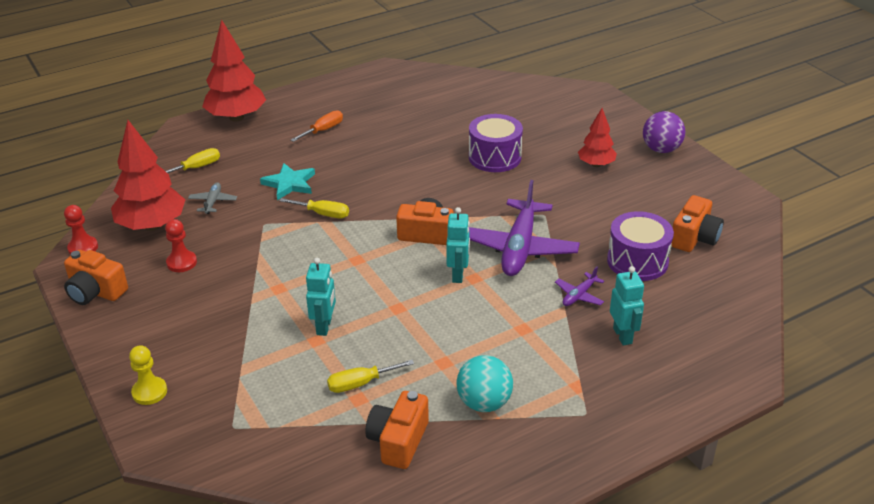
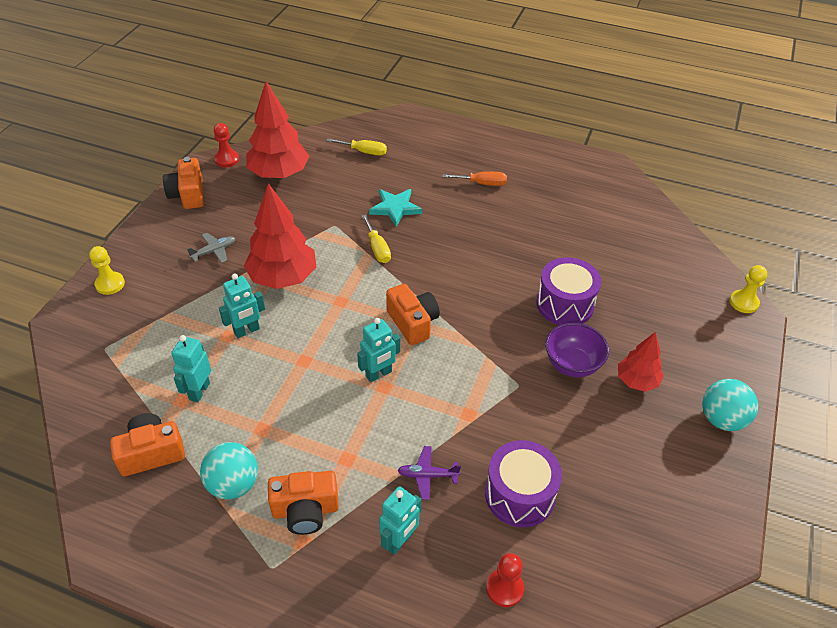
camera: 50 degrees right, 10 degrees up
(181, 262) = (253, 213): red pawn -> red pawn (504, 588)
(213, 202) = (333, 184): grey plane -> grey plane (214, 251)
(236, 117) = (445, 131): red tree -> red tree (283, 278)
(360, 383) = (199, 391): yellow screwdriver -> turquoise robot
(519, 248) = (453, 395): purple plane -> none
(552, 182) = (572, 364): none -> purple bowl
(579, 90) = (744, 302): none -> yellow pawn
(661, 149) = (722, 419): purple ball -> turquoise ball
(694, 238) = (603, 524): orange camera -> orange camera (305, 510)

